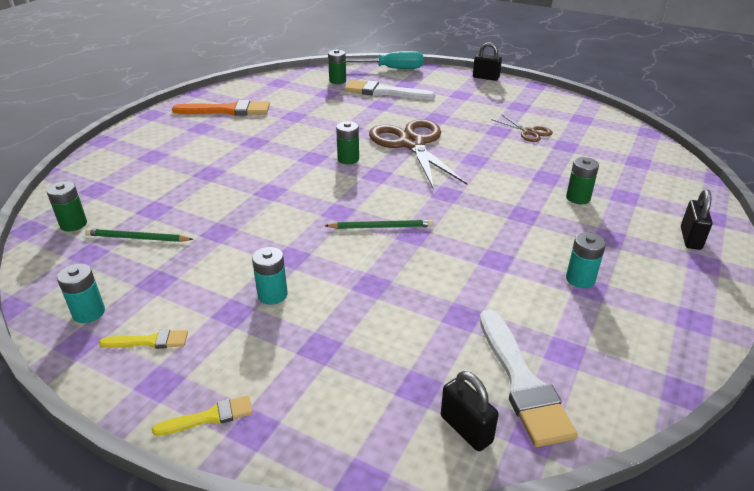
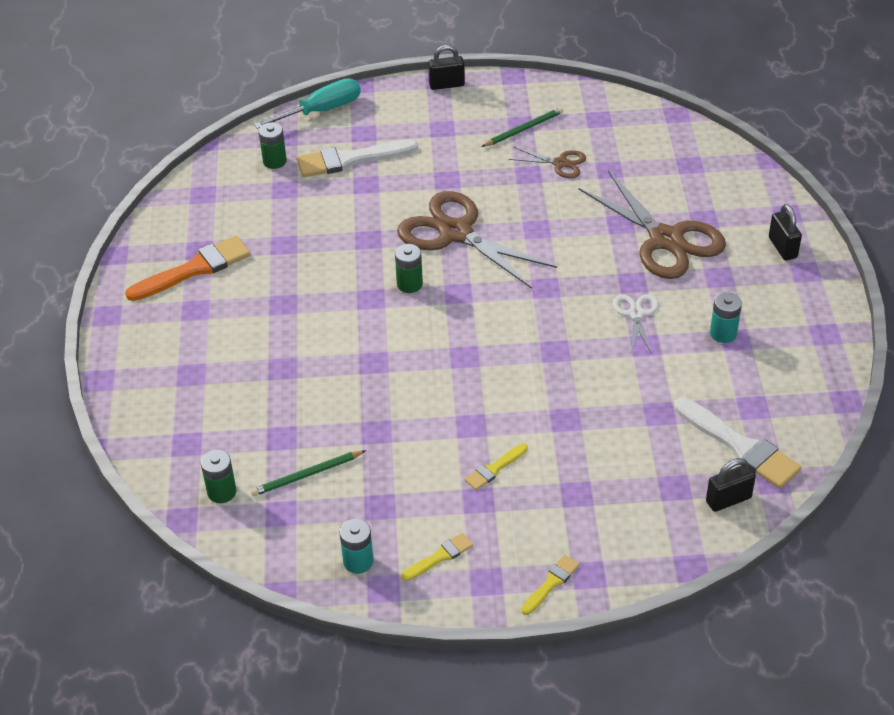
camera: 30 degrees left, 10 degrees up
(272, 295) = (494, 469): turquoise battery -> yellow brush
(381, 227) = (520, 355): green pencil -> green pencil (524, 129)
(466, 429) = (728, 500): black padlock -> black padlock turned 45 degrees counterclockwise
(508, 236) = (636, 314): none -> white scissors
(578, 198) = (665, 240): green battery -> brown scissors

